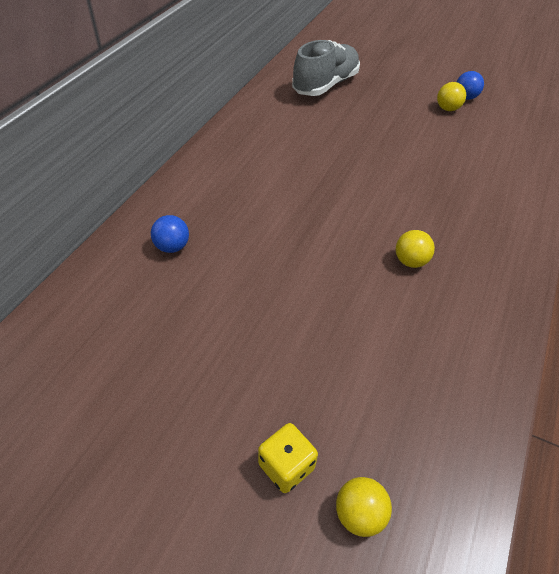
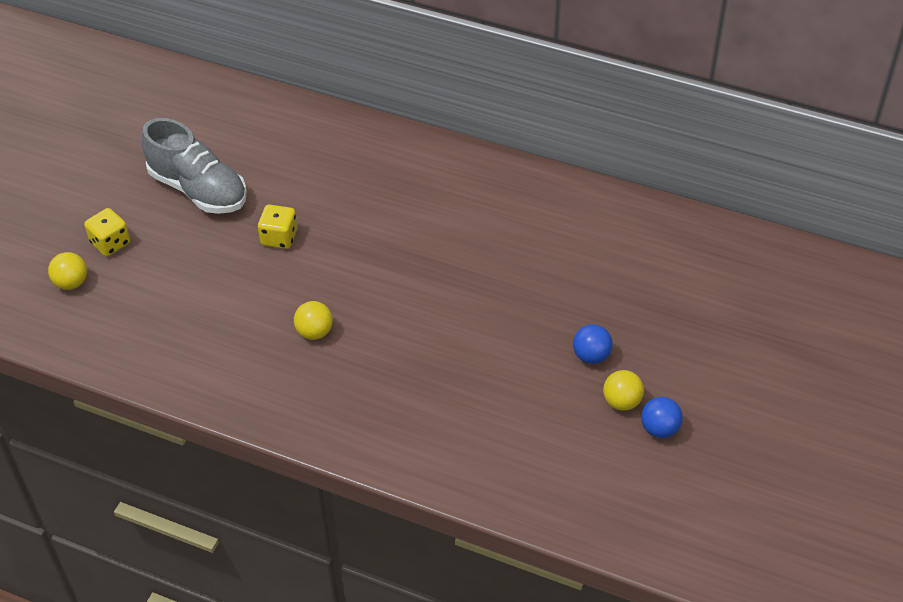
camera: 90 degrees right, 0 degrees up
(172, 247) = (330, 155): blue ball -> blue ball (591, 356)
(287, 288) = (279, 237): none -> yellow dice
(325, 85) = (655, 265): grey shoe -> grey shoe (198, 189)

